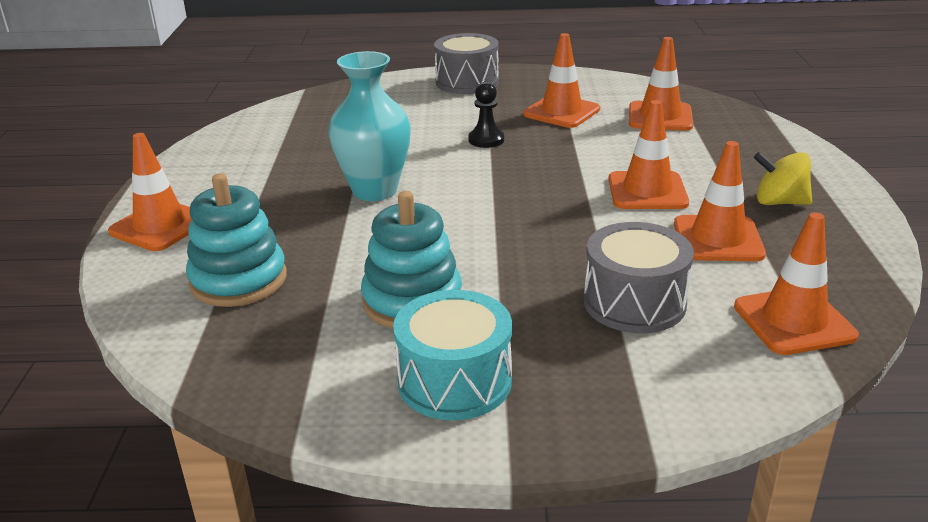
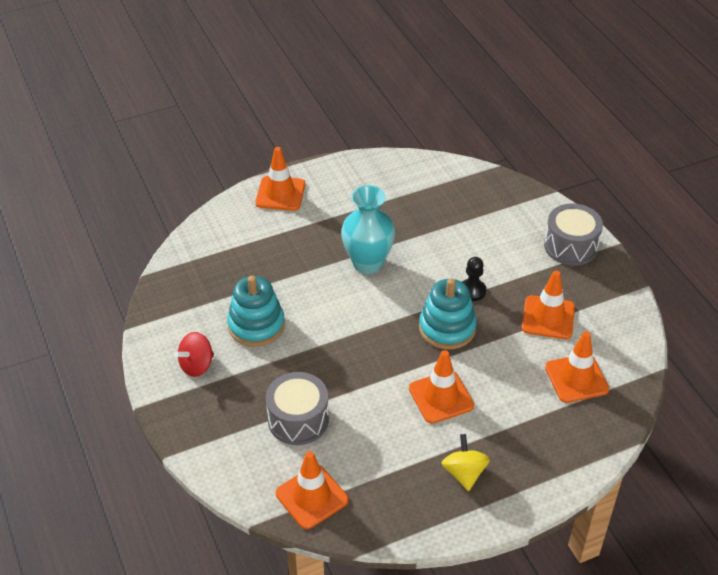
camera: 65 degrees right, 15 degrees up
(238, 280) = (244, 250): turquoise stacking toy -> turquoise stacking toy (447, 328)
(454, 381) = (197, 365): turquoise drum -> red spinning top
(718, 239) = (392, 446): orange traffic cone -> none

